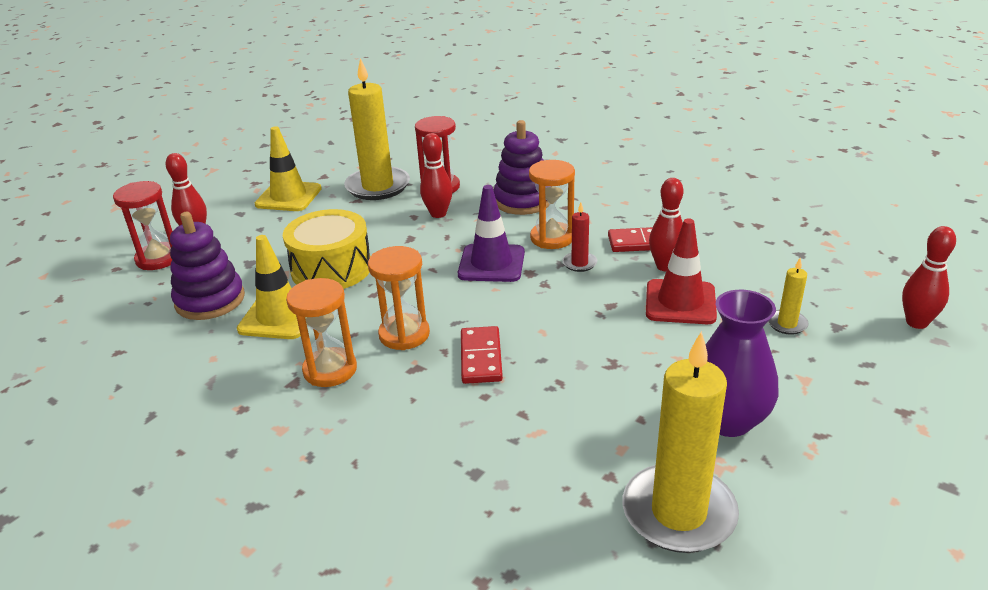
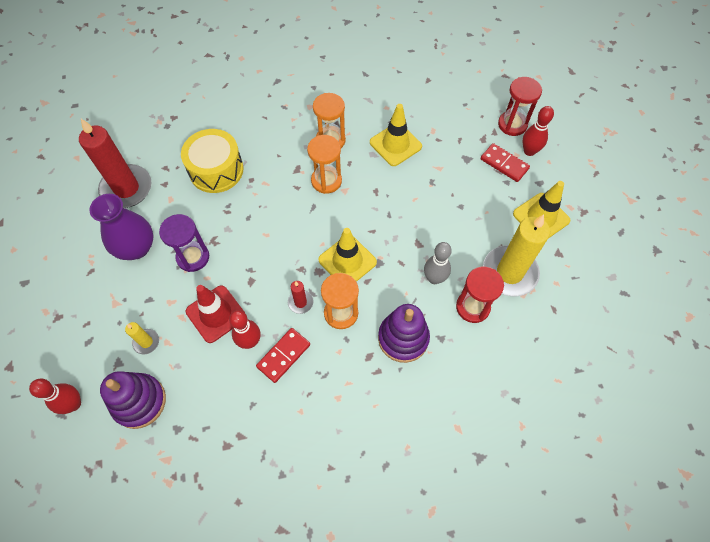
camera: 130 degrees right, 30 degrees up
(210, 300) = (441, 126): purple stacking toy -> purple stacking toy (139, 402)
(331, 269) = (421, 188): yellow drum -> yellow drum (216, 170)
(438, 214) = (434, 278): red bowling pin -> grey bowling pin
(481, 358) = (276, 196): red domino -> red domino (504, 164)
(491, 263) = (347, 261): purple traffic cone -> yellow traffic cone
(656, 363) = (193, 257): none -> purple hourglass
(678, 512) = (126, 188): yellow candle -> red candle

